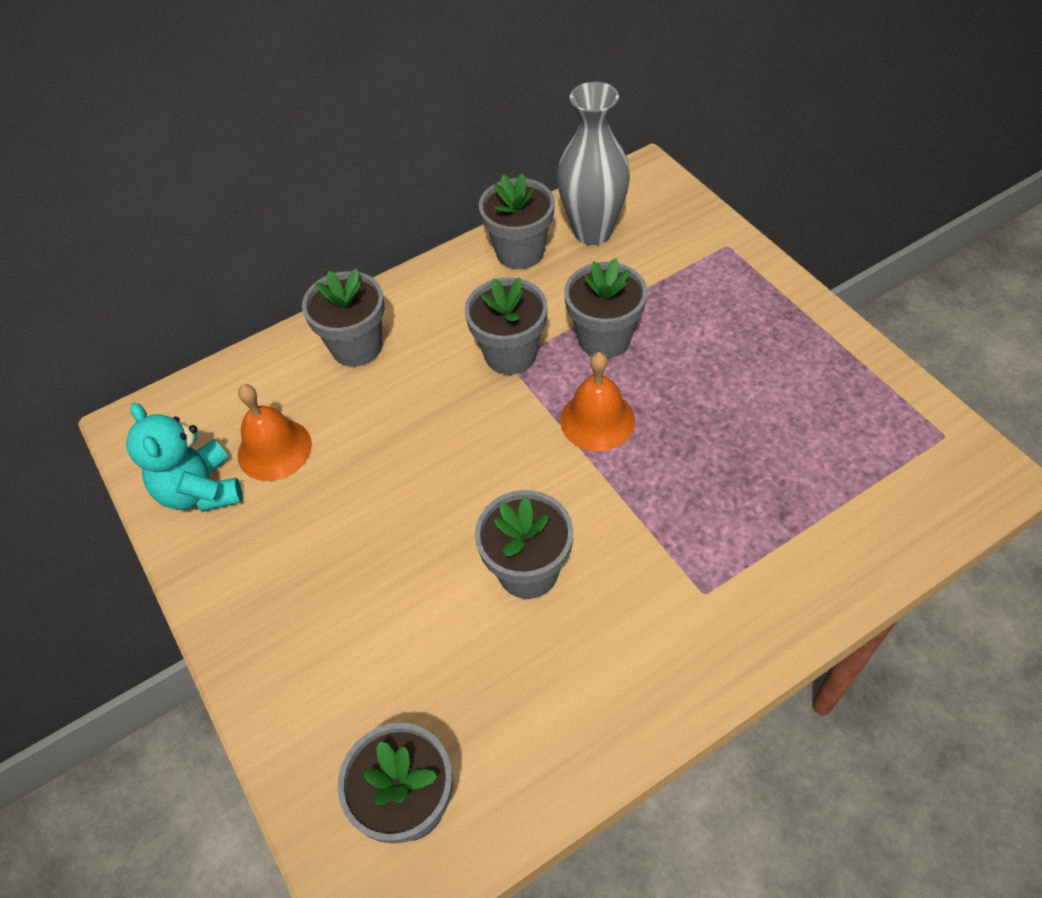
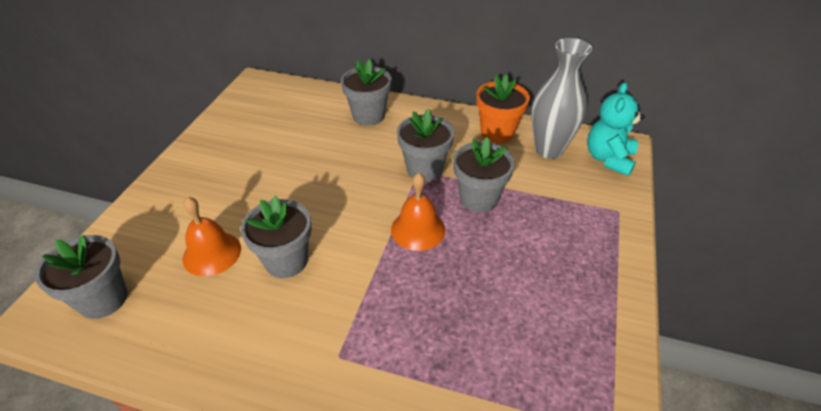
camera: 45 degrees right, 10 degrees down
(201, 490) = (238, 120): turquoise teddy bear -> turquoise teddy bear (608, 159)
(274, 449) = (281, 127): orange bell -> orange bell (212, 253)
(520, 252) = (497, 132): grey flower pot -> orange flower pot

